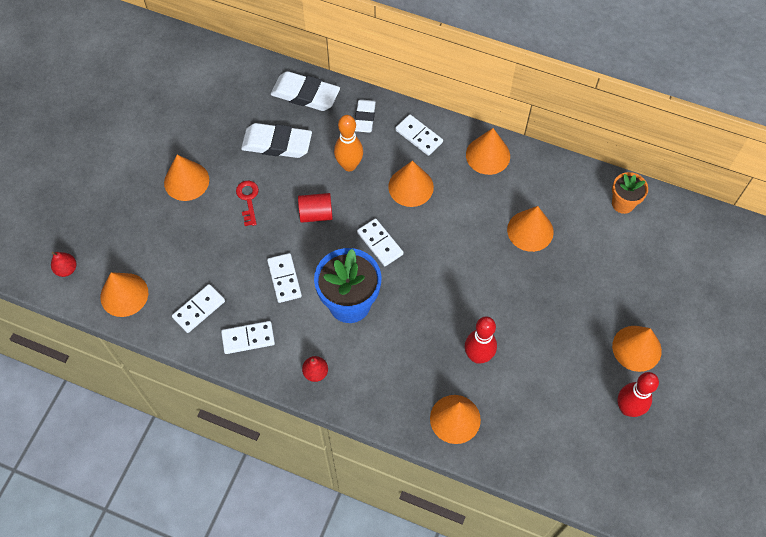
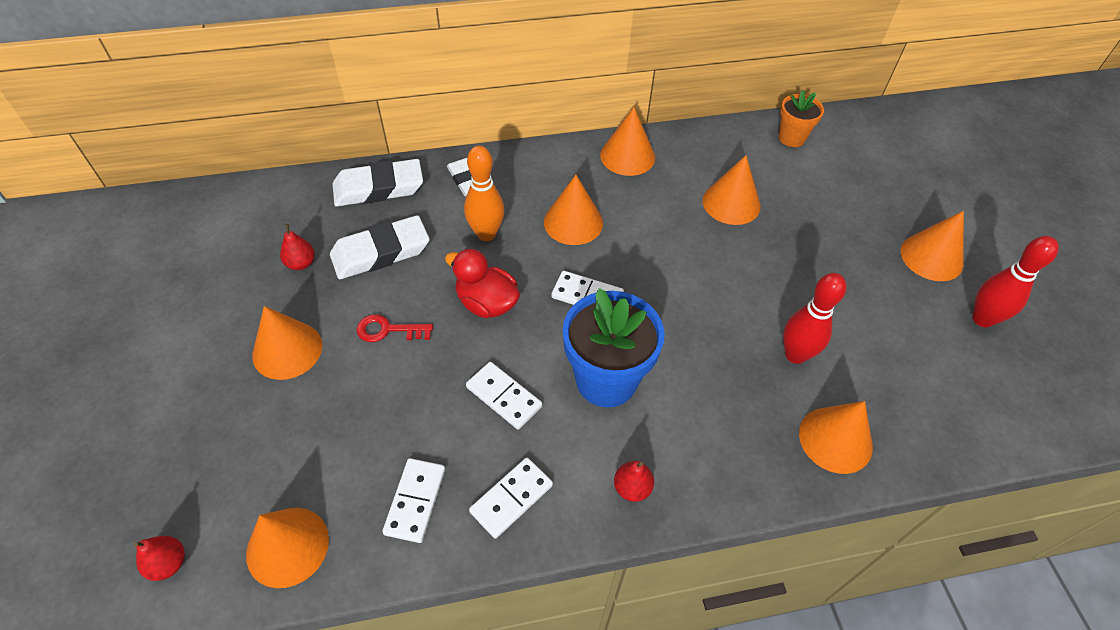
camera: 35 degrees left, 10 degrees down
(226, 126) = (301, 263): none -> red pear
(248, 199) = (388, 330): red key -> red key turned 45 degrees counterclockwise
(316, 214) = (486, 303): red cylinder -> red duck
(419, 136) = (541, 171): white domino -> none

